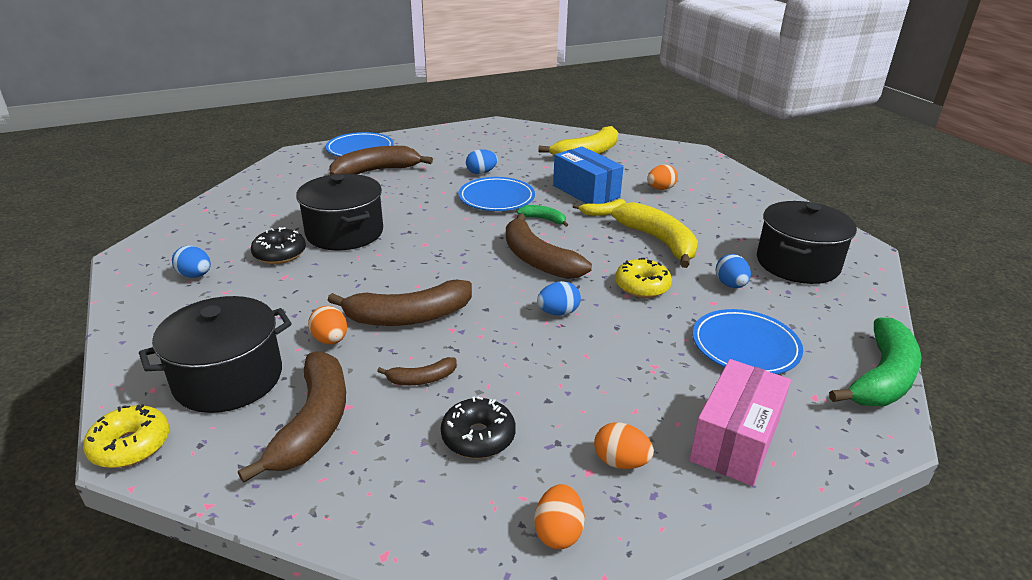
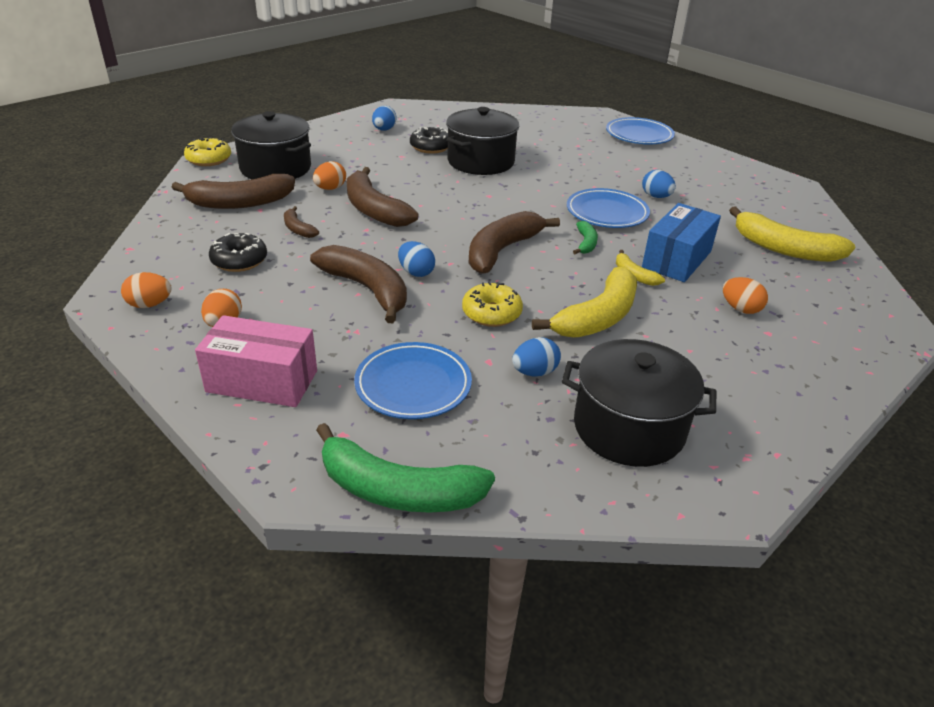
camera: 70 degrees right, 5 degrees up
(376, 171) = (603, 150): brown banana -> brown banana (367, 289)

